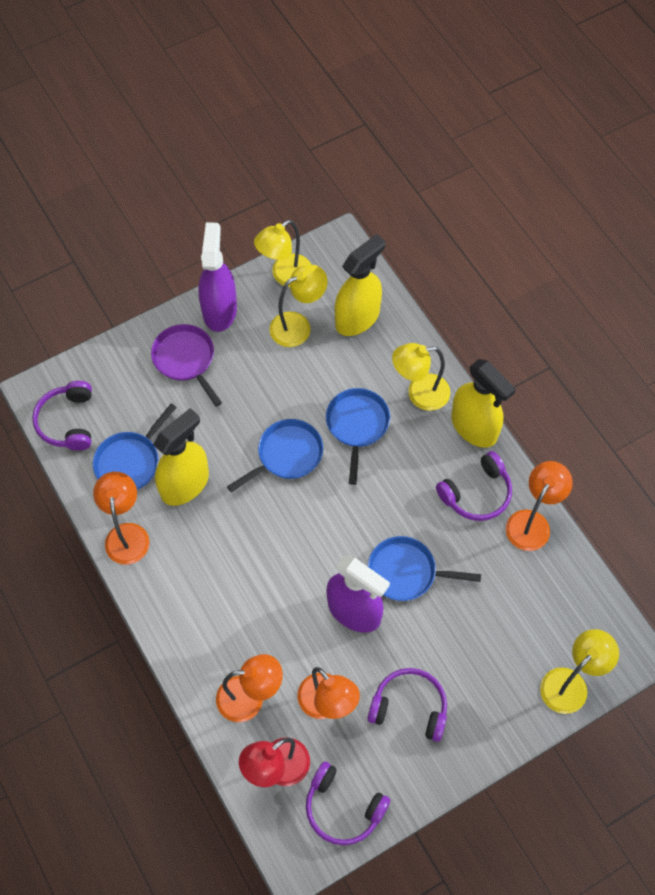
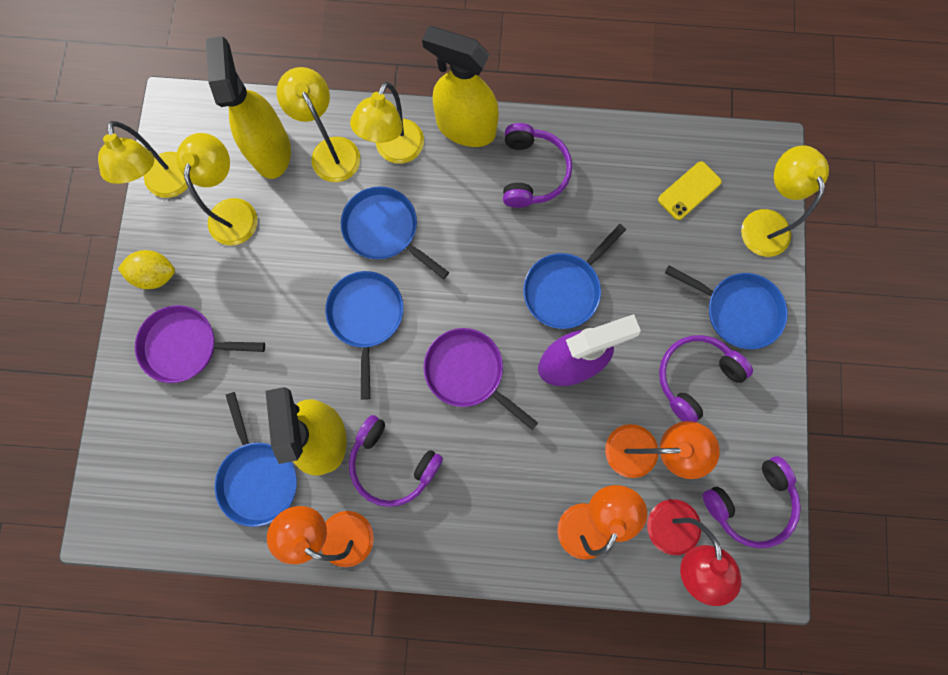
camera: 55 degrees left, 15 degrees up
(68, 422) = (163, 514): purple headphones -> purple headphones (392, 463)
(219, 310) = (156, 275): purple spray bottle -> yellow lemon
(296, 546) = (468, 372): none -> purple pan
(387, 354) = (331, 150): none -> yellow lamp
(474, 427) = (465, 127): yellow spray bottle -> yellow spray bottle turned 150 degrees counterclockwise
(485, 707) = (737, 310): none -> blue pan
(532, 522) = (593, 145): orange lamp -> none
(551, 613) = (689, 191): none -> yellow phone

